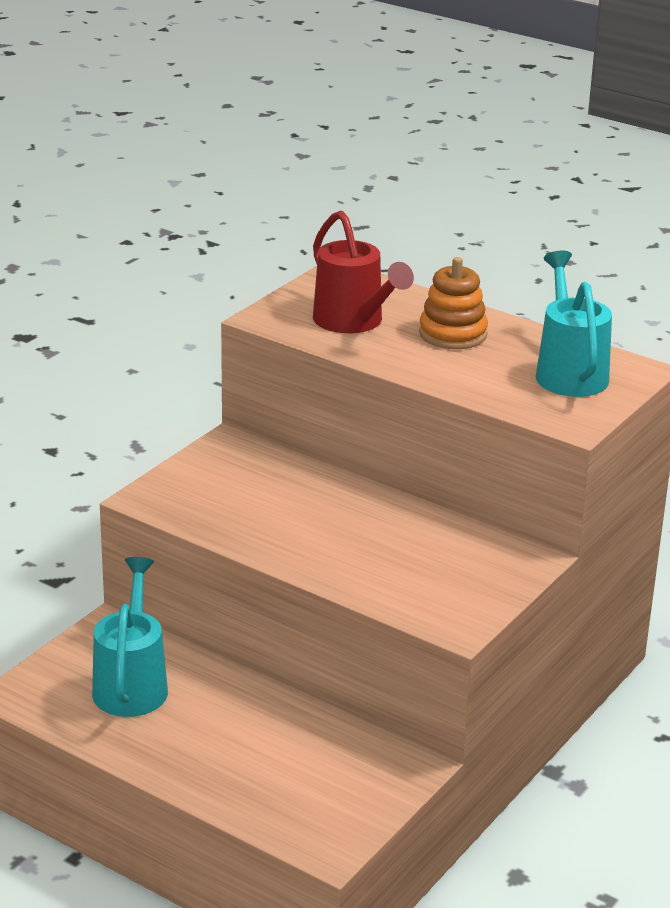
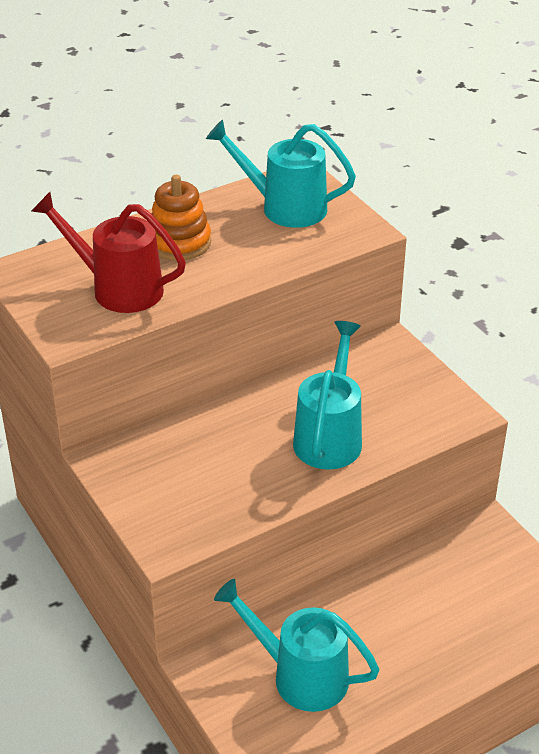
camera: 65 degrees left, 10 degrees up
(354, 322) = (117, 288): red watering can -> red watering can turned 150 degrees counterclockwise
(354, 551) = (329, 436): none -> turquoise watering can

